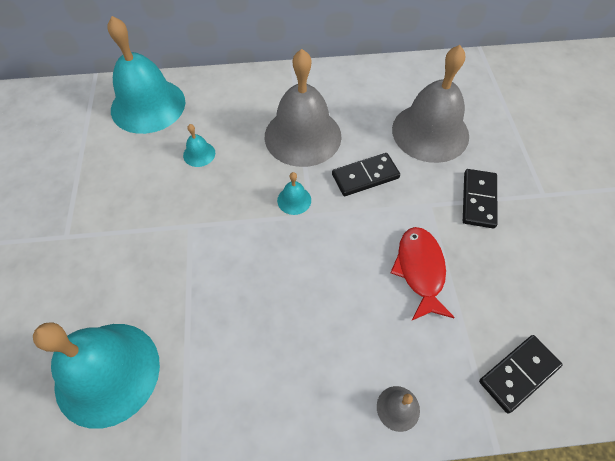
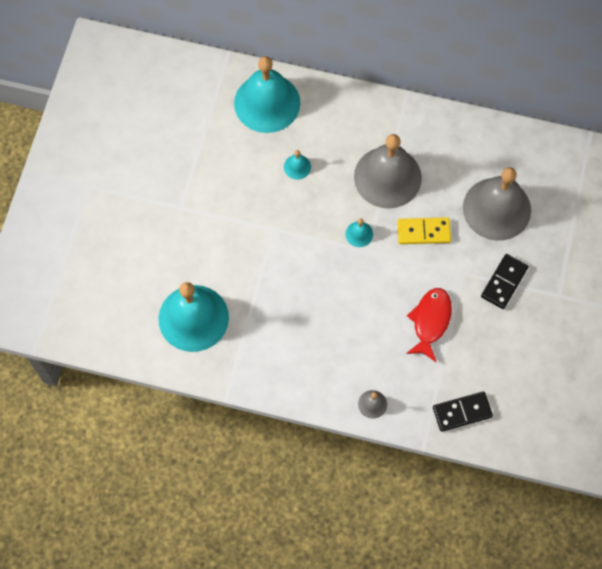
camera: 20 degrees right, 10 degrees up
(365, 176) = (423, 232): black domino -> yellow domino

